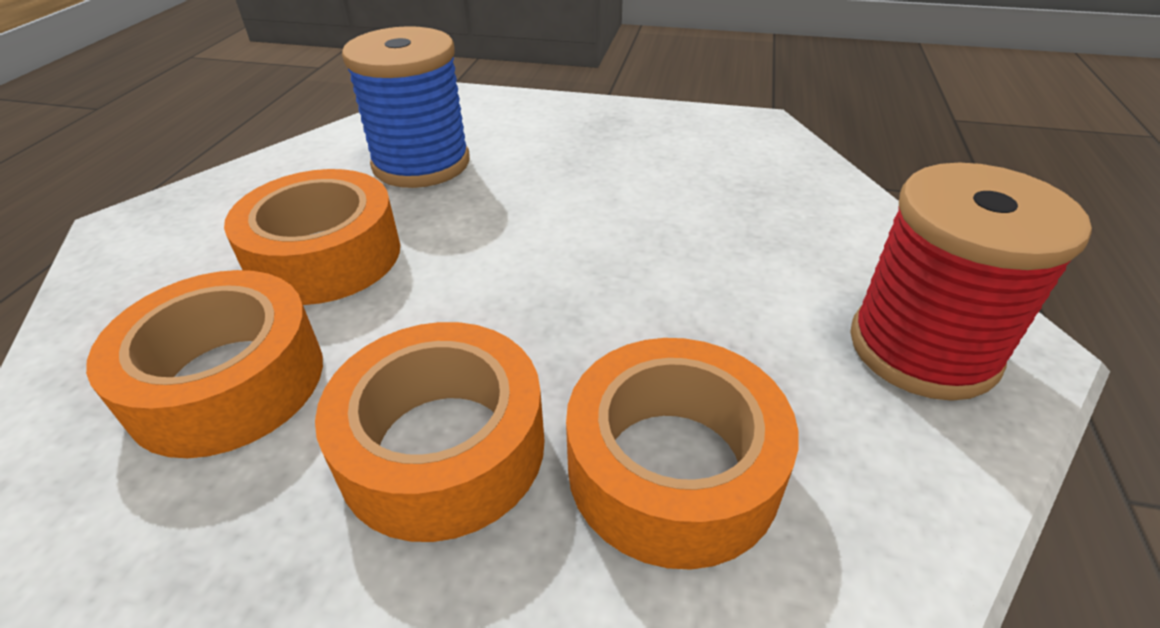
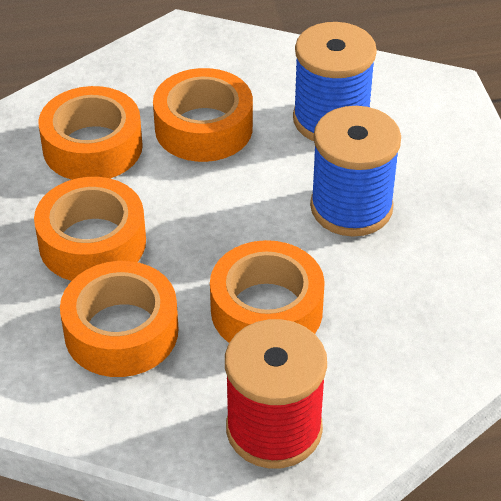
camera: 65 degrees right, 5 degrees up
(569, 188) = (351, 207): none -> blue spool
(699, 294) = (266, 310): none -> orange tape

